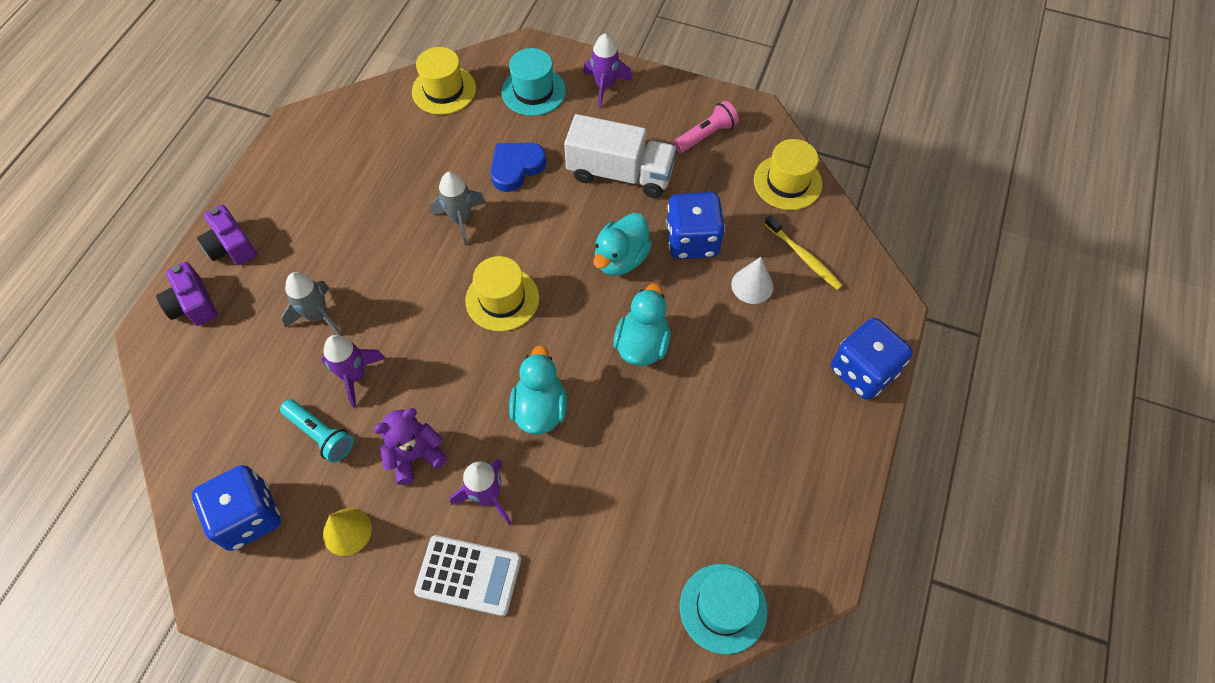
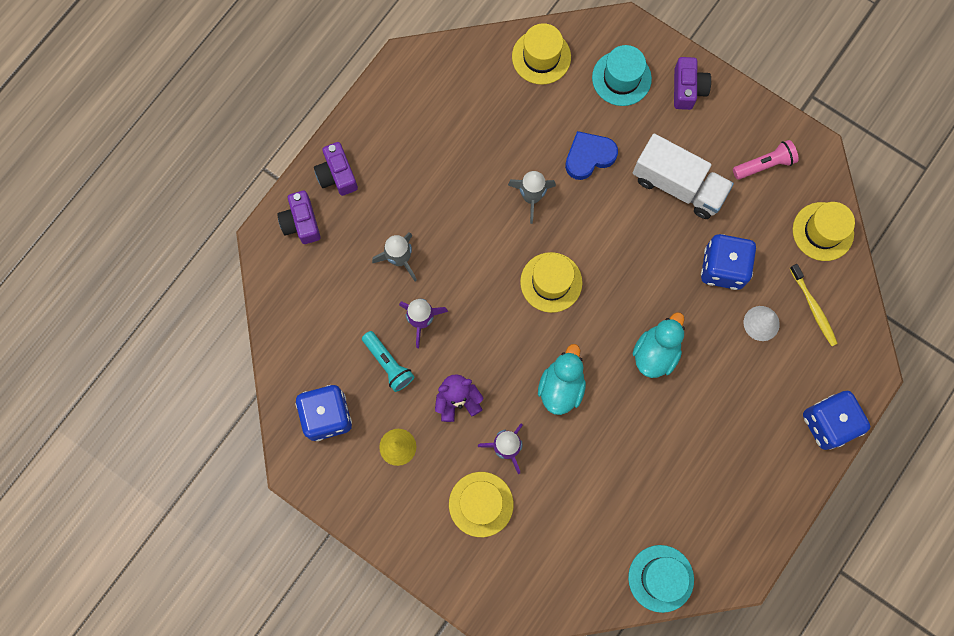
camera: 15 degrees right, 15 degrees up
(468, 575) = (481, 504): white calculator -> yellow hat
(605, 86) = (687, 89): purple rocket -> purple camera
(621, 259) = (658, 270): turquoise duck -> none

